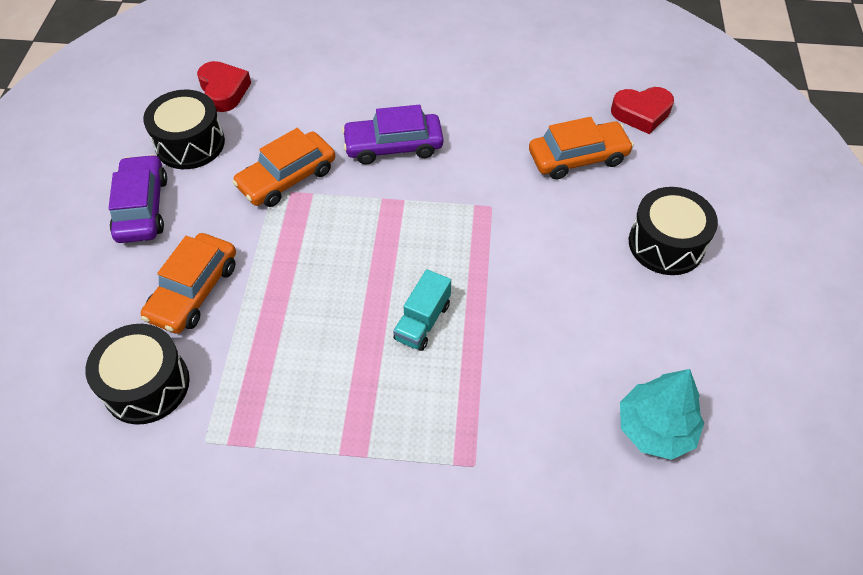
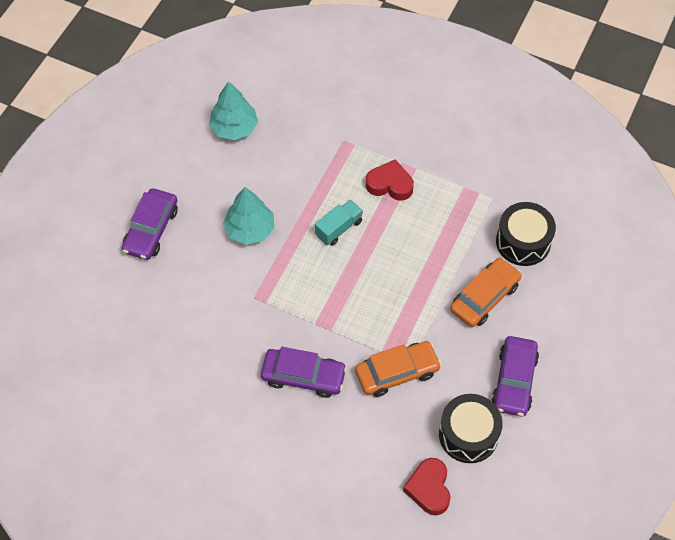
camera: 160 degrees left, 5 degrees up
(541, 283) = (250, 229): none -> turquoise tree
(578, 158) = (167, 318): orange car -> none
(641, 113) = (91, 343): red heart -> red heart (390, 184)
(666, 244) = (151, 229): black drum -> purple car

